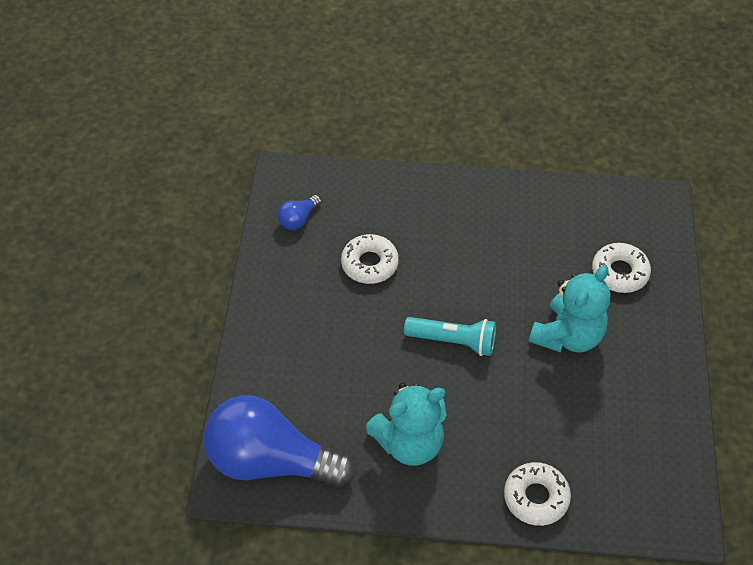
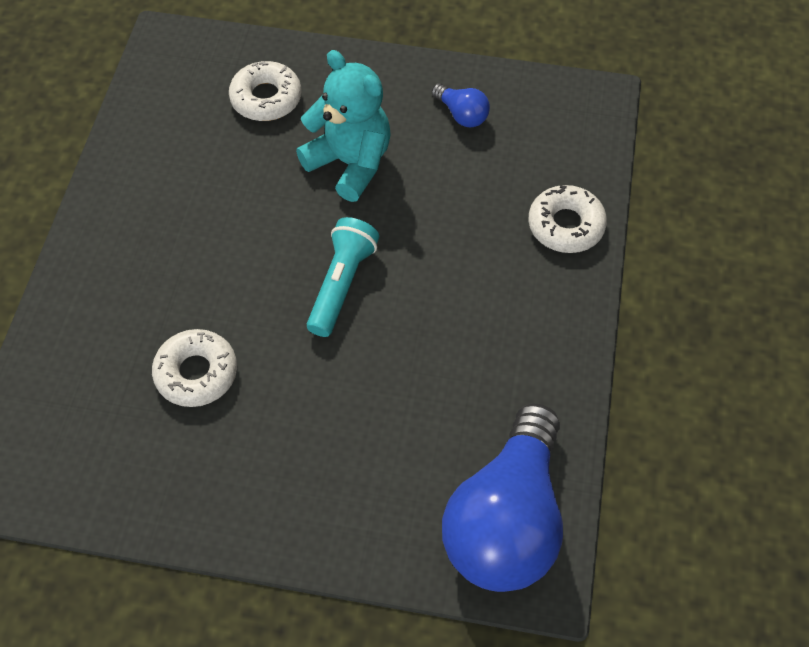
camera: 85 degrees left, 5 degrees up
(298, 219) = (91, 465): blue light bulb -> blue light bulb (461, 114)
(409, 443) = (488, 349): turquoise teddy bear -> none

